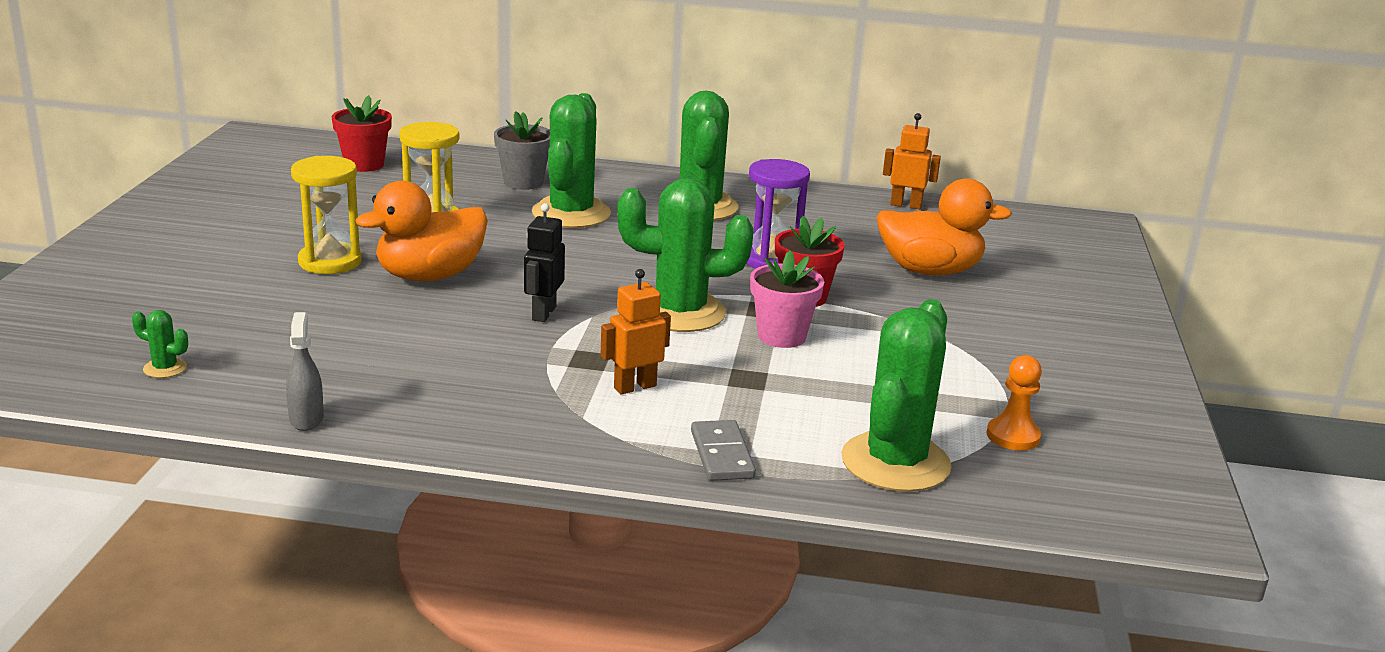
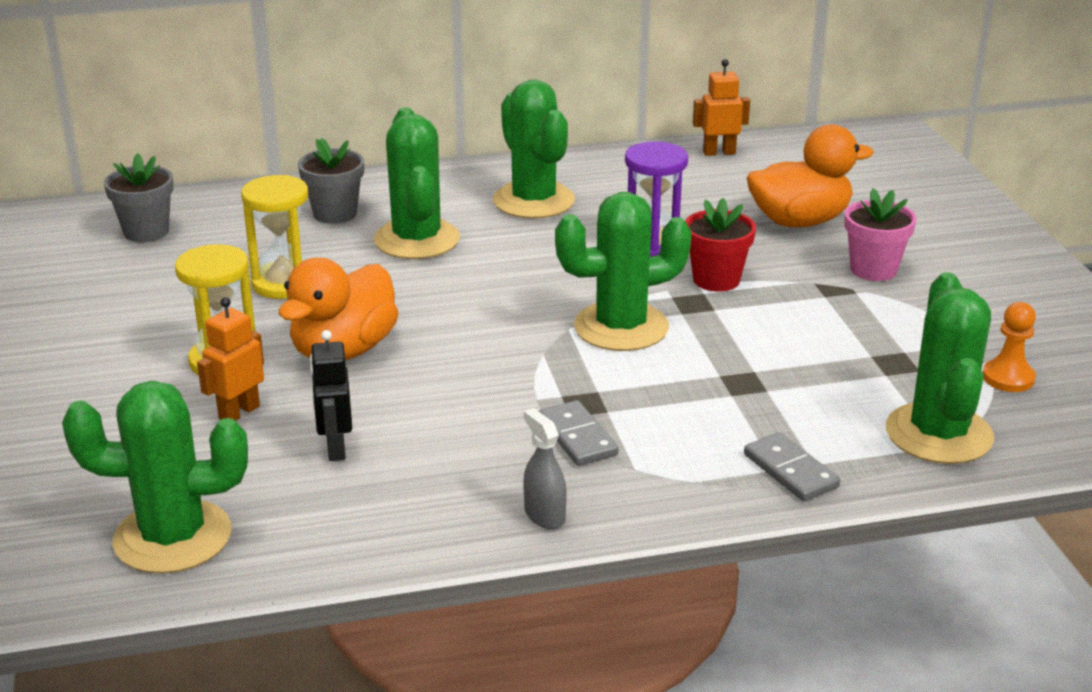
camera: 20 degrees left, 5 degrees up
(165, 368) = (173, 537): green cactus -> green cactus, size x2.48
(306, 419) = (376, 551): grey spray bottle -> grey spray bottle (544, 515)
(364, 165) = (146, 232): red flower pot -> grey flower pot
(543, 313) = (495, 364): black robot -> black robot (335, 448)
(557, 382) = (577, 437): none -> grey domino
(635, 387) = (652, 422): orange robot -> orange robot (239, 412)
(781, 336) = (733, 328): pink flower pot -> pink flower pot (873, 269)

